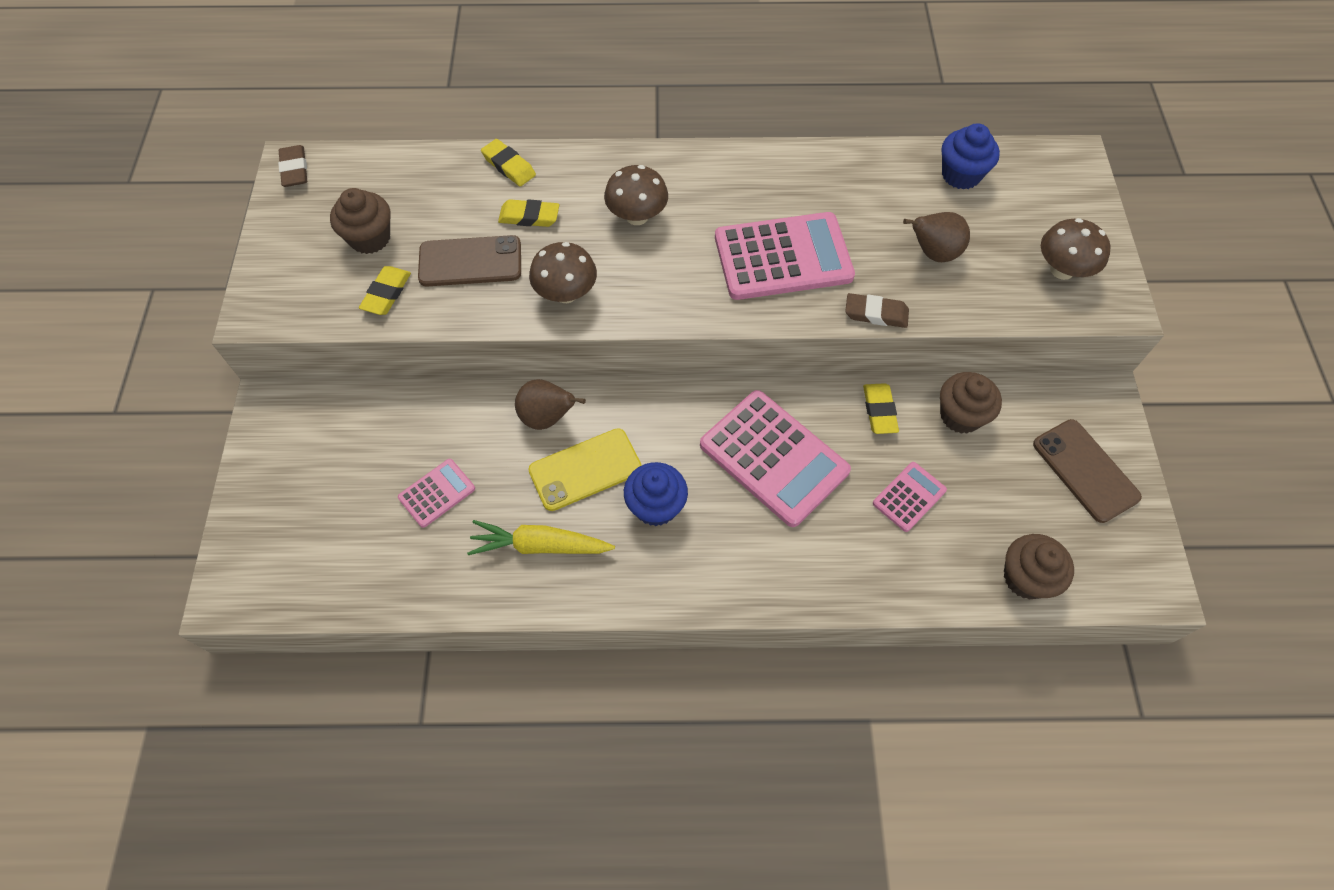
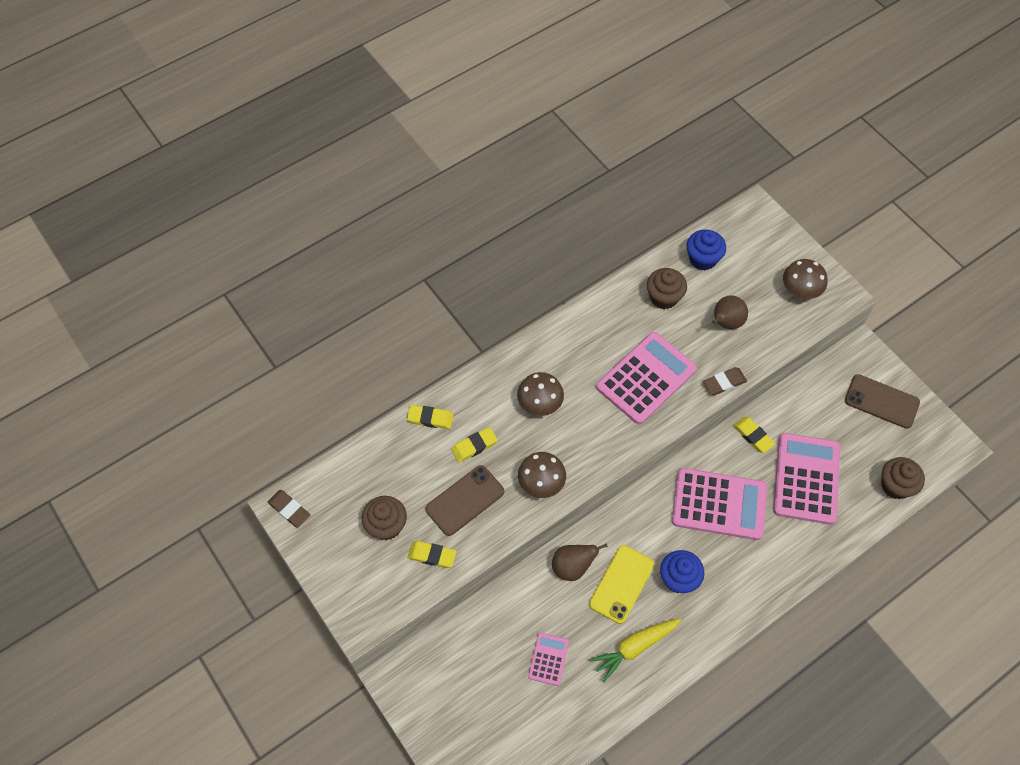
camera: 35 degrees left, 0 degrees up
(386, 293) = (432, 555): yellow eraser -> yellow eraser turned 60 degrees counterclockwise
(909, 497) = (806, 479): pink calculator -> pink calculator, size x2.02
(960, 415) = (797, 410): brown cupcake -> brown cupcake (664, 297)

